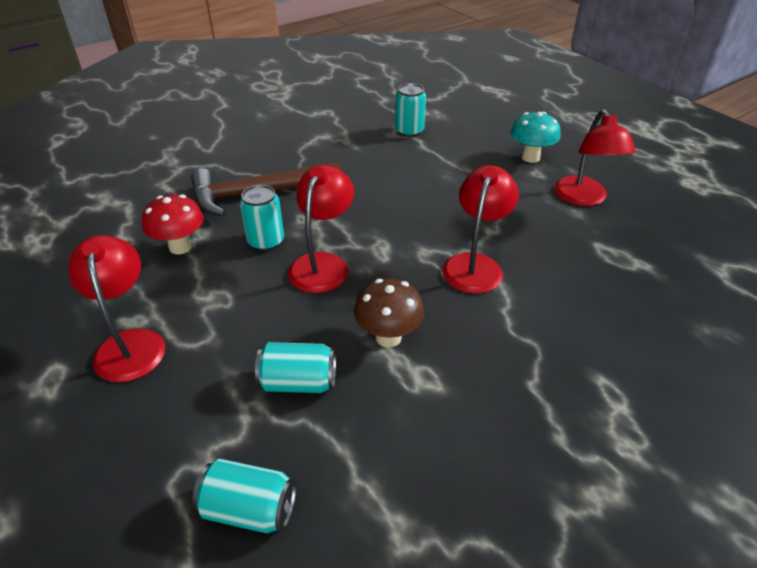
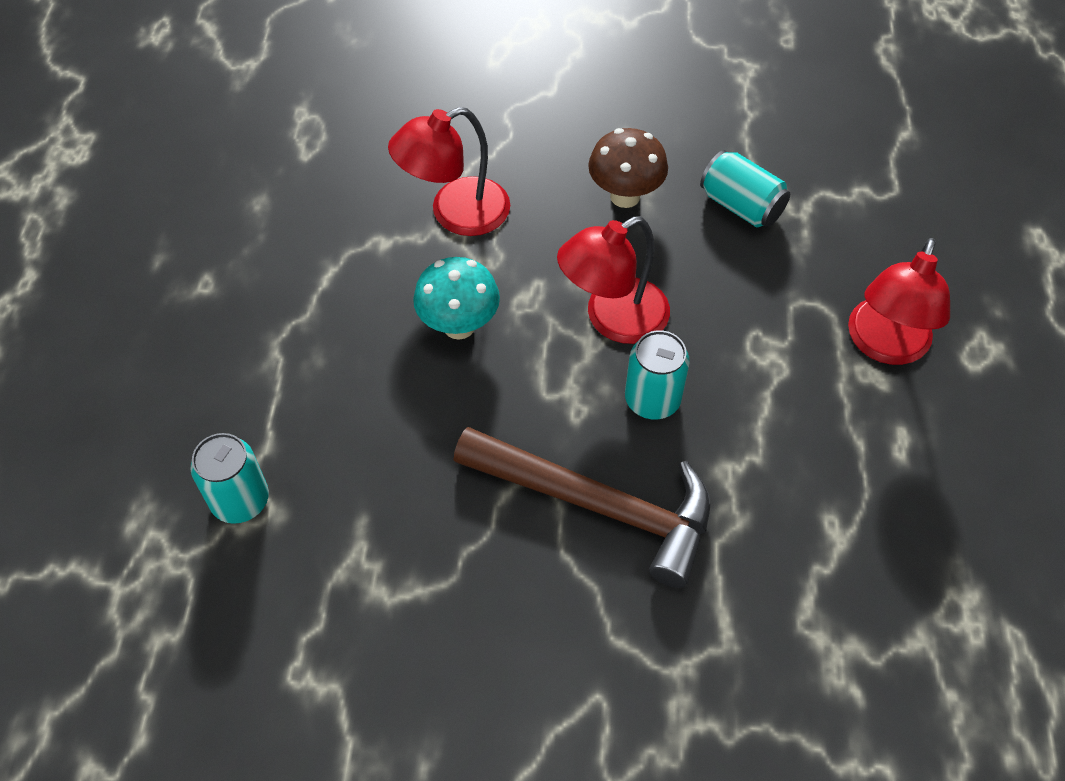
camera: 140 degrees left, 15 degrees up
(180, 247) = (766, 463): red mushroom -> none
(249, 509) = (842, 141): turquoise can -> none
(530, 157) = (168, 316): turquoise mushroom -> turquoise mushroom (459, 326)
(583, 198) = (220, 213): red lamp -> none

